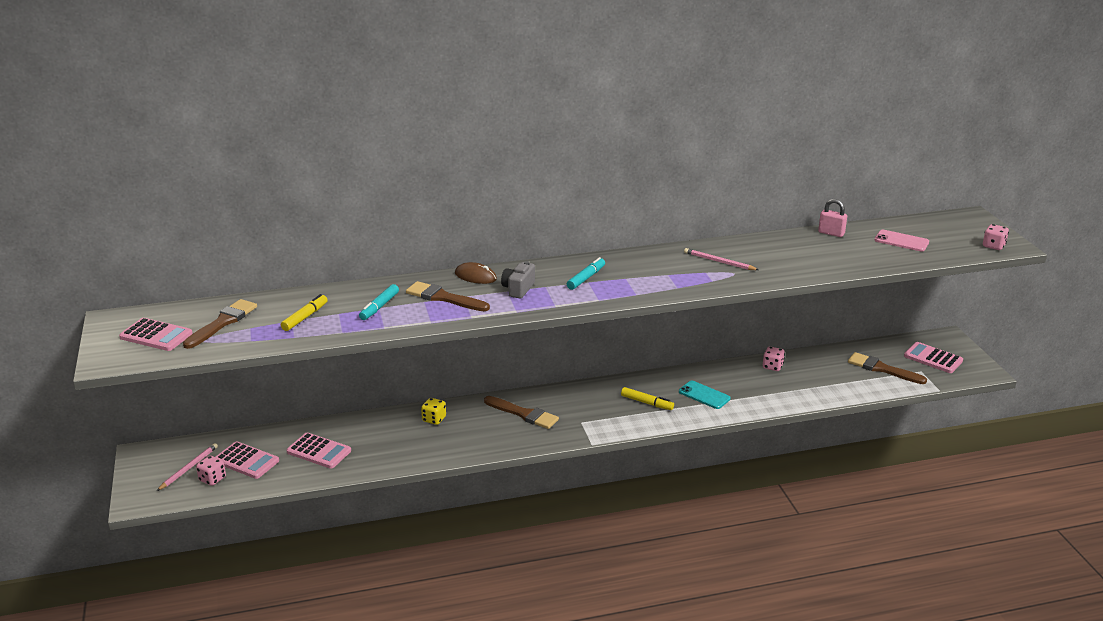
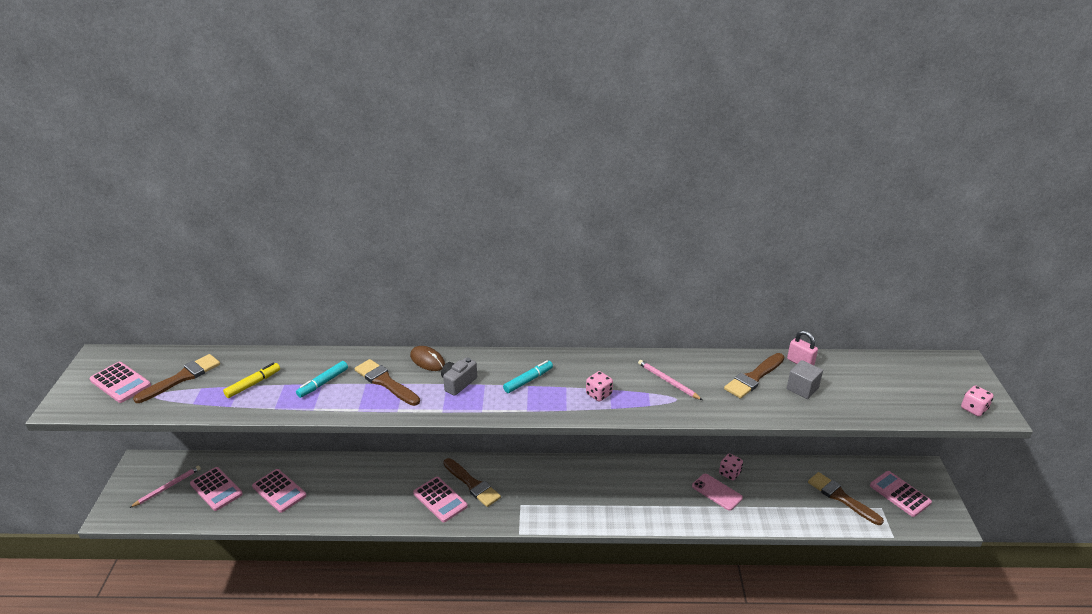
camera: 15 degrees right, 5 degrees up
(212, 479) = (180, 503): pink dice -> pink dice (598, 394)
(434, 419) = (391, 474): yellow dice -> none
(497, 431) = (440, 500): none -> pink calculator
(647, 403) = (591, 494): yellow marker -> none
(704, 395) = (649, 495): turquoise phone -> none
(795, 249) = (753, 378): none -> brown brush
(842, 251) = (802, 388): none -> grey cube
(901, 241) = (872, 385): pink phone -> pink phone (717, 492)

